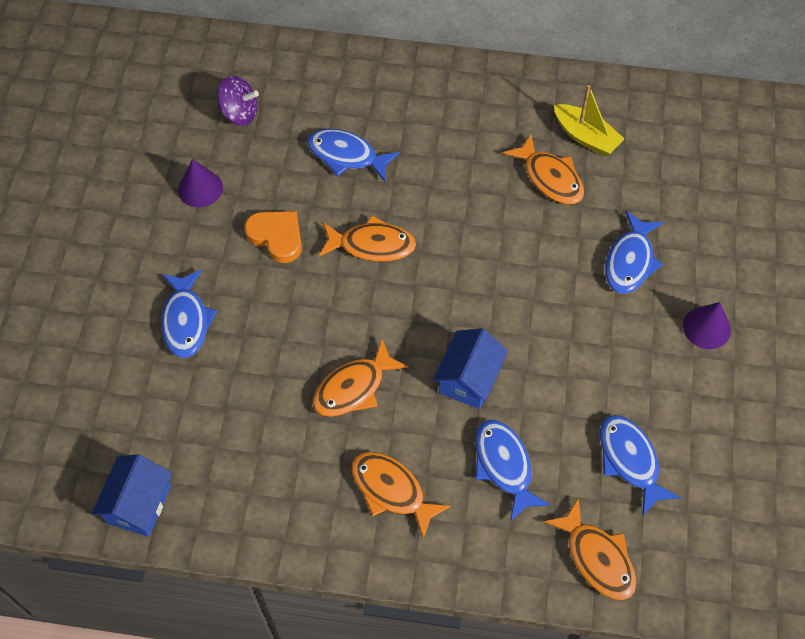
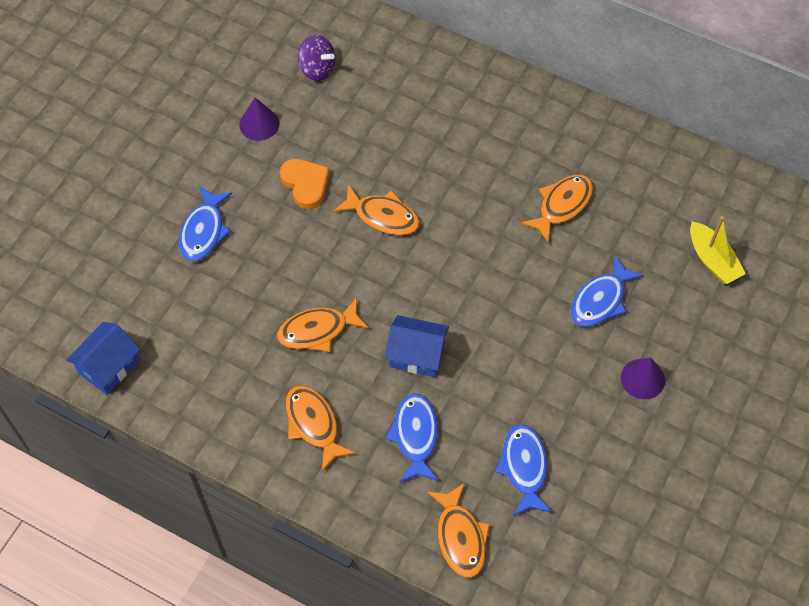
camera: 20 degrees right, 0 degrees up
(346, 155) = (393, 133): blue fish -> none
(469, 379) = (416, 355): blue house -> blue house turned 60 degrees clockwise
(550, 178) = (562, 205): orange fish -> orange fish turned 120 degrees counterclockwise
(586, 137) = (610, 179): yellow boat -> yellow boat (712, 260)

